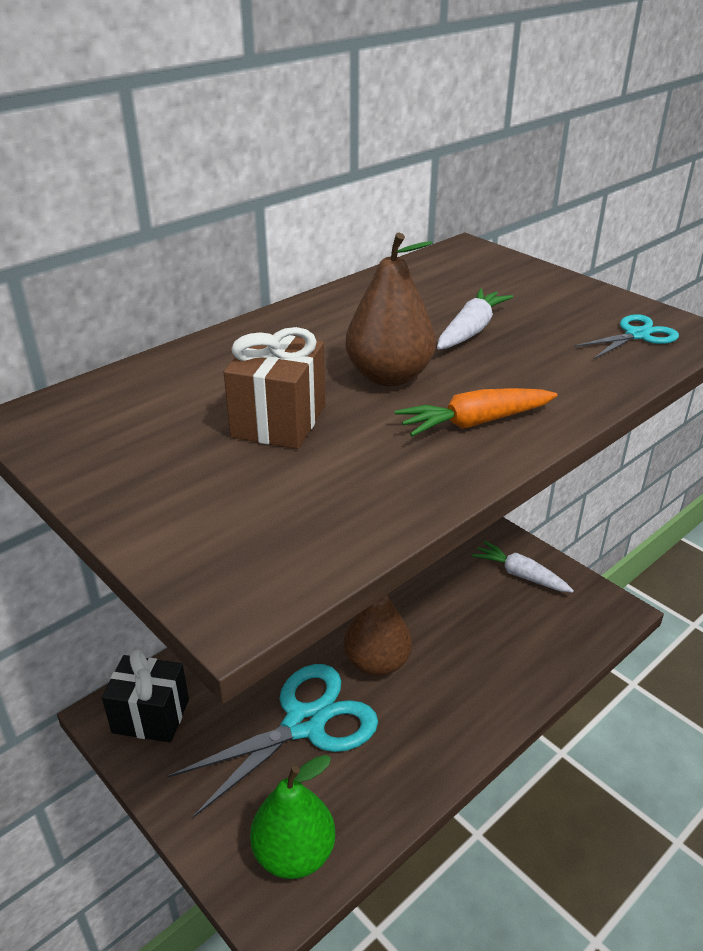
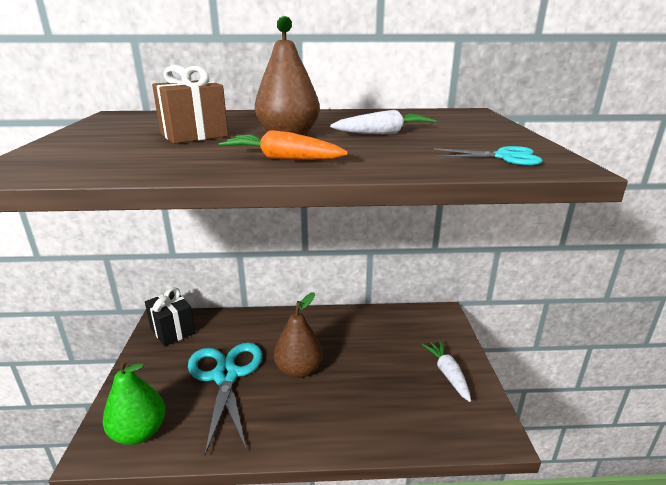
camera: 40 degrees right, 10 degrees down
(304, 724) = (226, 376): turquoise scissors -> turquoise scissors turned 105 degrees counterclockwise

